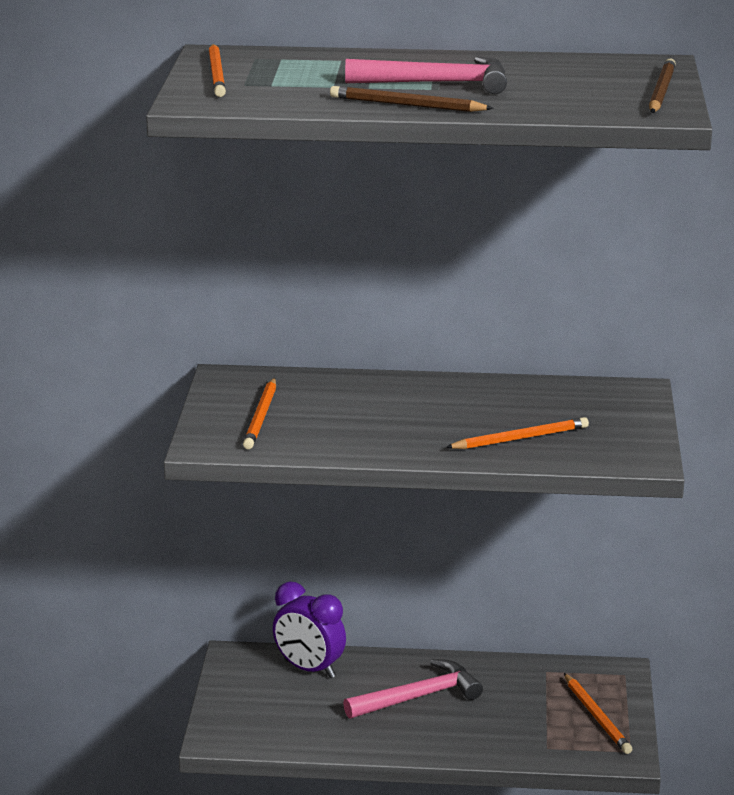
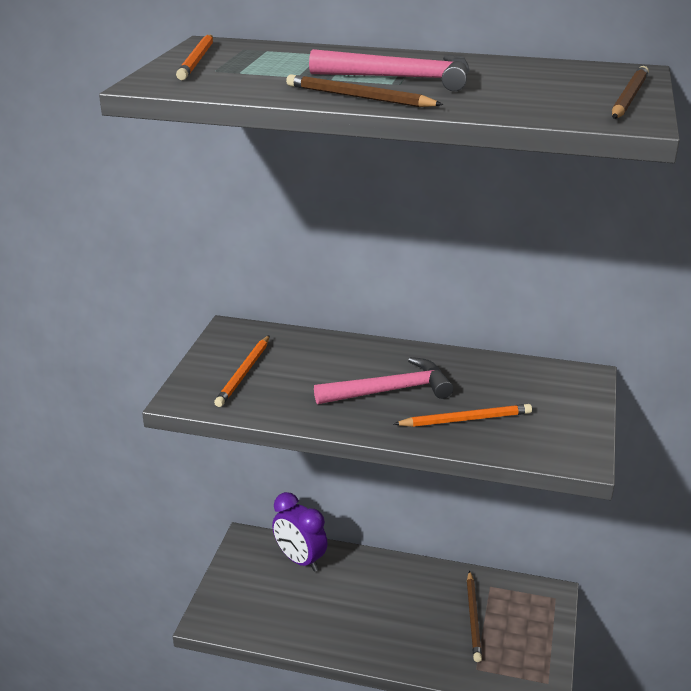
camera: 10 degrees right, 5 degrees up
(418, 697) = (379, 599): pink hammer -> pink hammer (390, 391)
(533, 702) = (473, 618): none -> brown pencil
(597, 716) = (525, 640): orange pencil -> none

